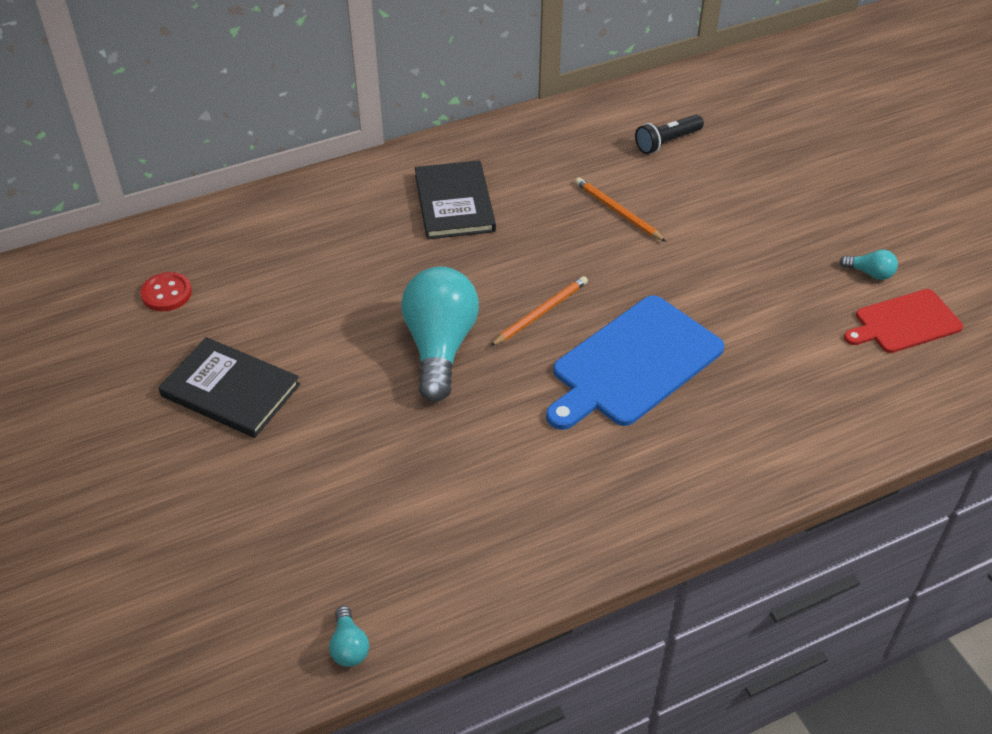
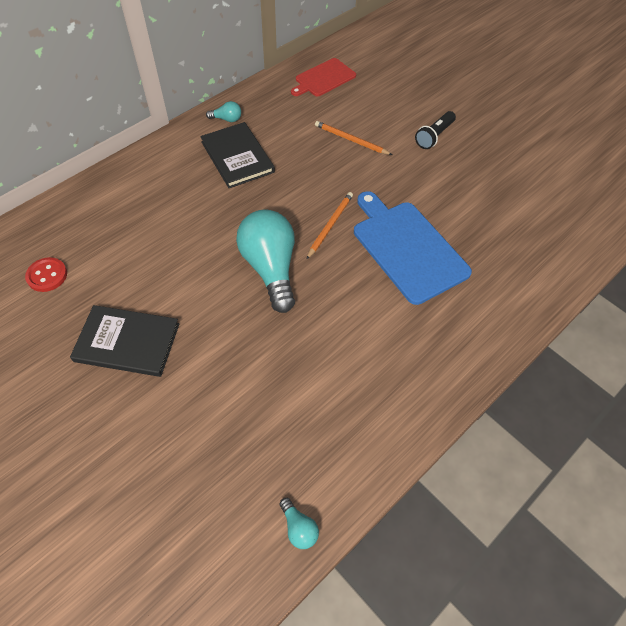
camera: 20 degrees left, 10 degrees up
(633, 364) = (407, 248): blue cutting board -> blue cutting board turned 120 degrees clockwise
(667, 142) = (362, 84): black flashlight -> black flashlight (434, 136)
(870, 273) = (526, 149): turquoise light bulb -> turquoise light bulb (227, 119)
(904, 322) = (561, 178): red cutting board -> red cutting board (323, 78)

